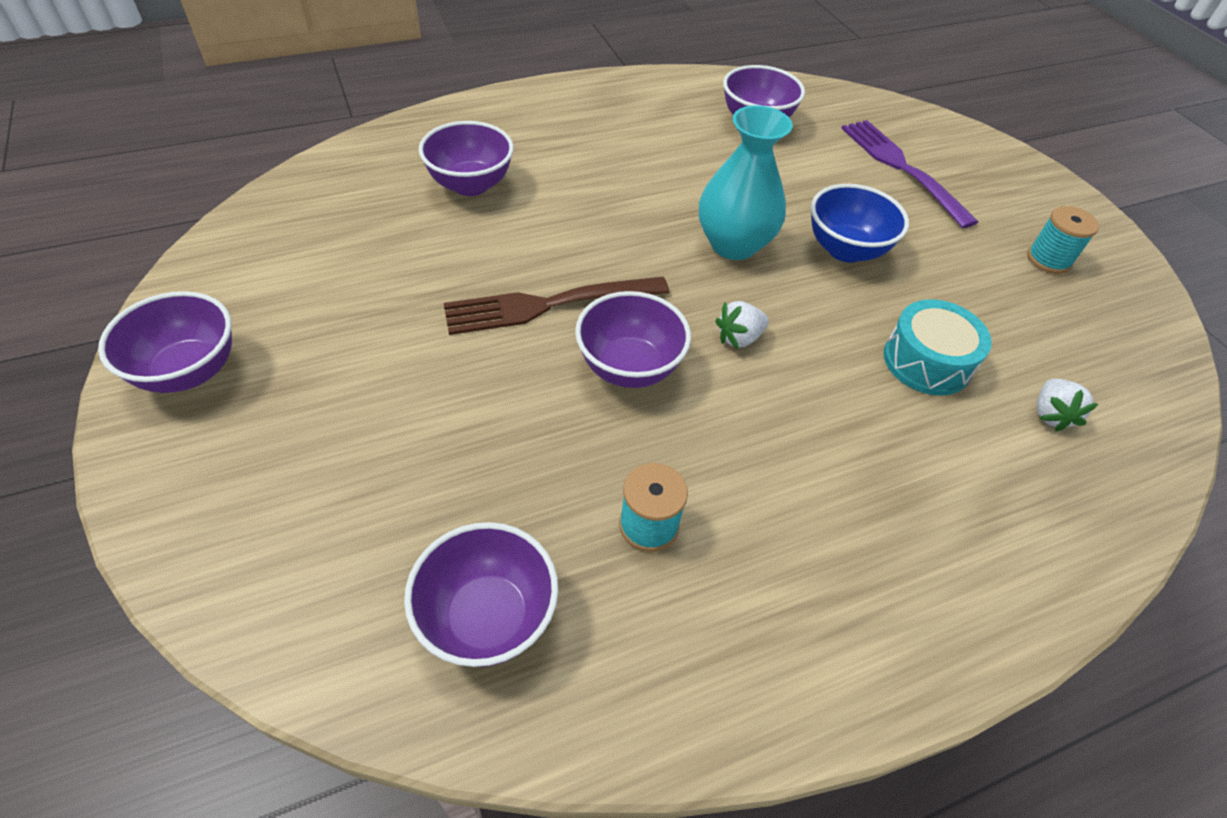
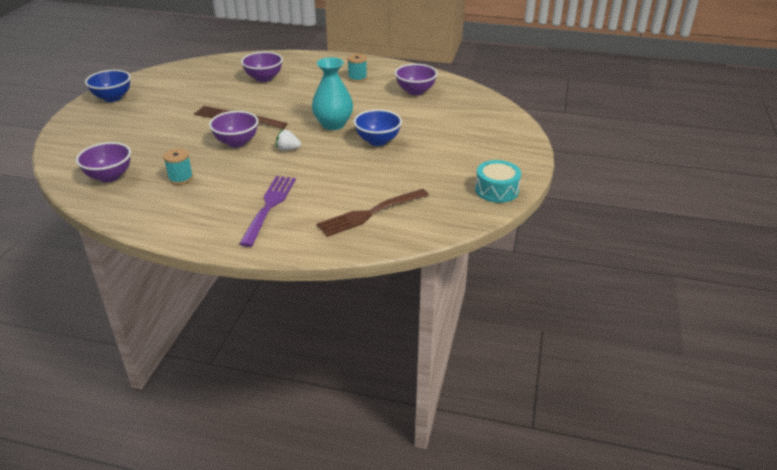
camera: 40 degrees right, 15 degrees down
(189, 371) = (112, 98): purple bowl -> blue bowl
(903, 169) = (457, 126): purple fork -> purple fork (269, 207)
(927, 361) = (348, 181): turquoise drum -> turquoise drum (496, 190)
(1048, 259) = (469, 175): turquoise spool -> turquoise spool (357, 78)
(1050, 415) = (371, 213): white strawberry -> brown fork

